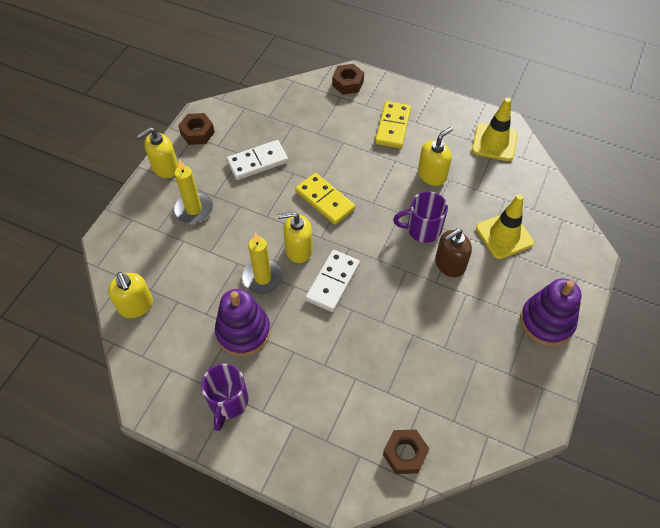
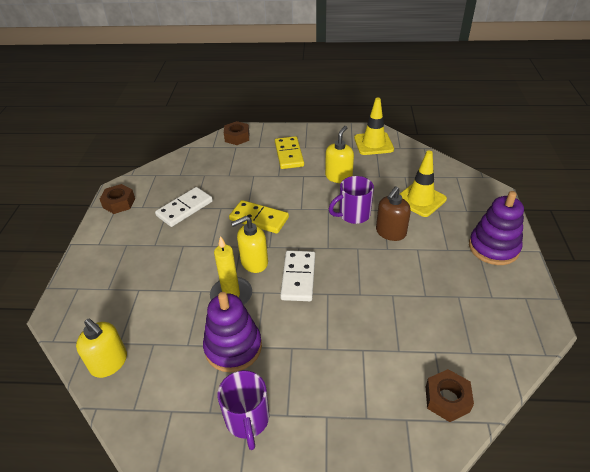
camera: 20 degrees left, 15 degrees down
(165, 168) = (97, 237): yellow soap dispenser -> none
(194, 209) = (139, 261): yellow candle -> none

